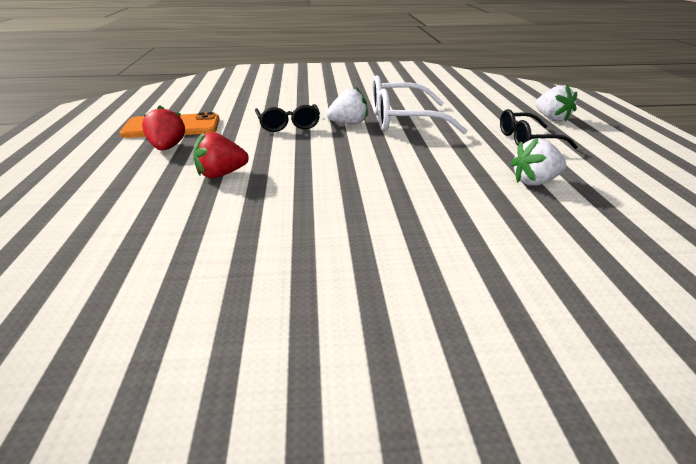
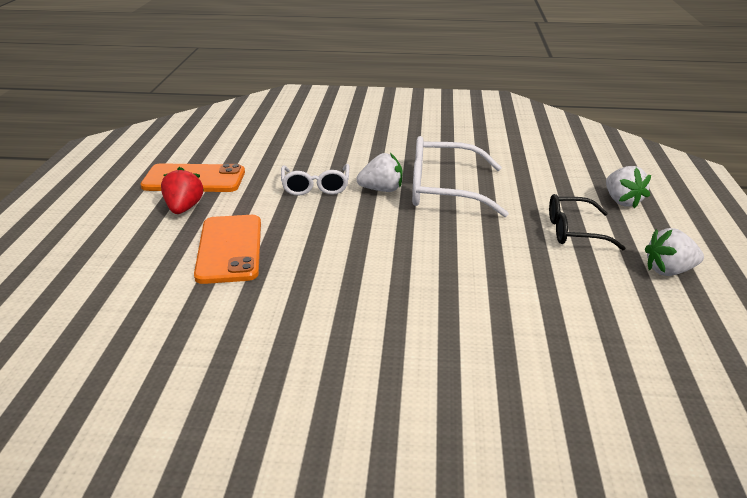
camera: 10 degrees right, 0 degrees up
(221, 174) = (229, 249): red strawberry -> orange phone
(288, 125) = (315, 187): black glasses -> white glasses
(535, 182) = (550, 291): white strawberry -> white strawberry (669, 271)

